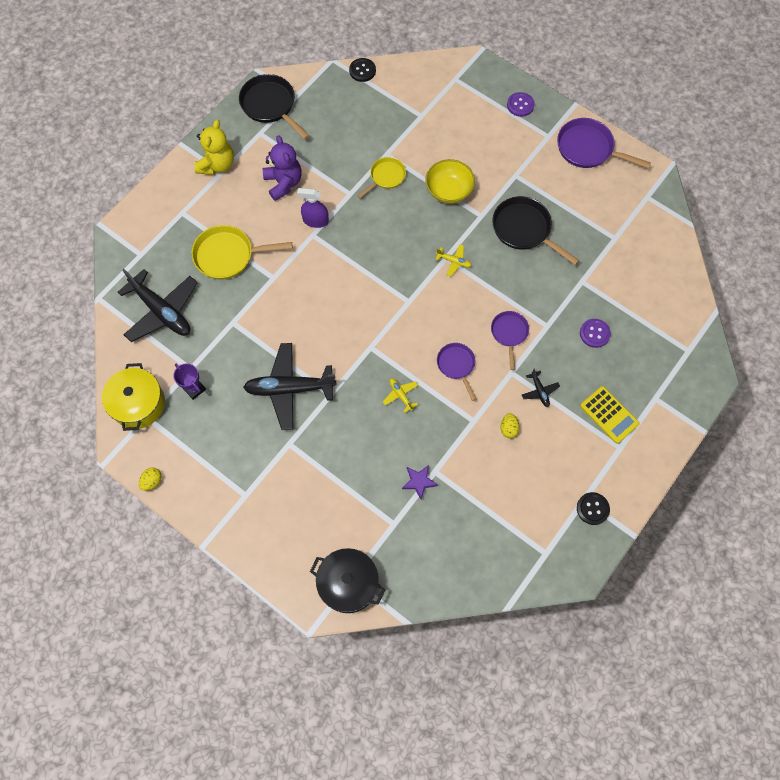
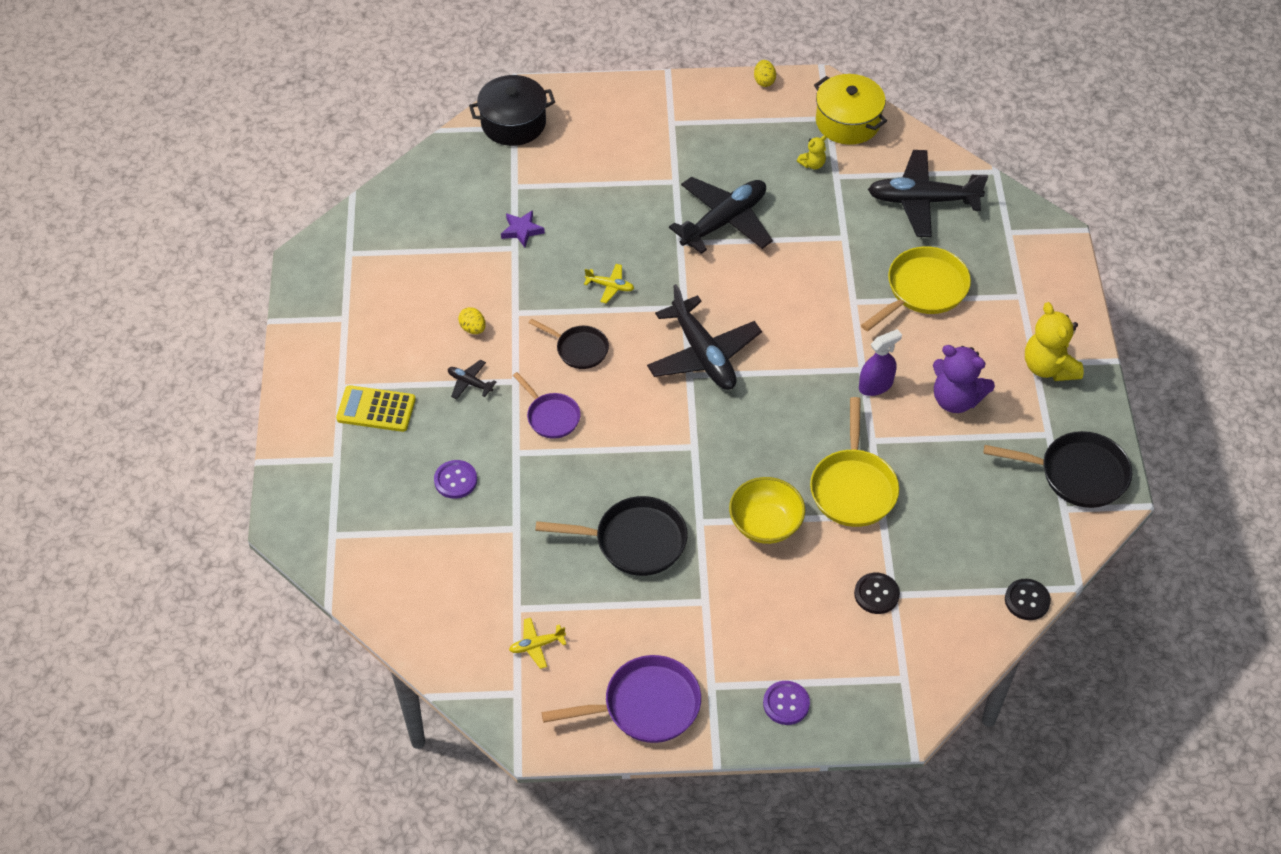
camera: 140 degrees right, 15 degrees down
(194, 389) = (812, 164): purple trophy -> yellow teddy bear
(386, 177) = (853, 487): yellow pan -> yellow pan, size x1.62
(389, 308) = (703, 354): none -> black plane
(454, 261) = (681, 448): yellow plane -> yellow plane (536, 645)
(456, 365) = (579, 349): purple pan -> black pan
(592, 509) = (330, 316): black button -> black button (876, 594)

